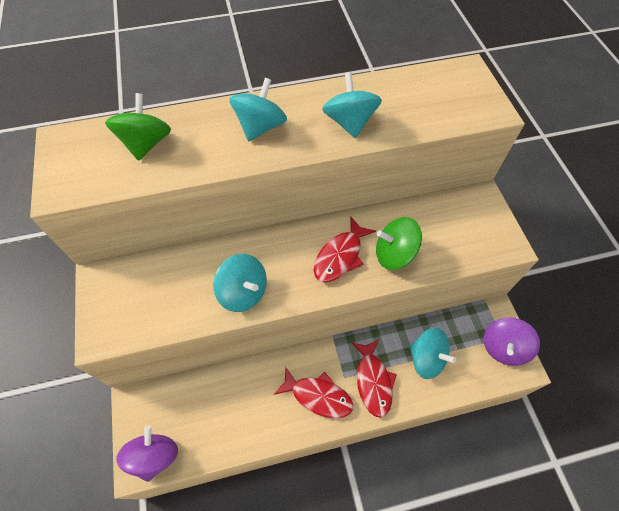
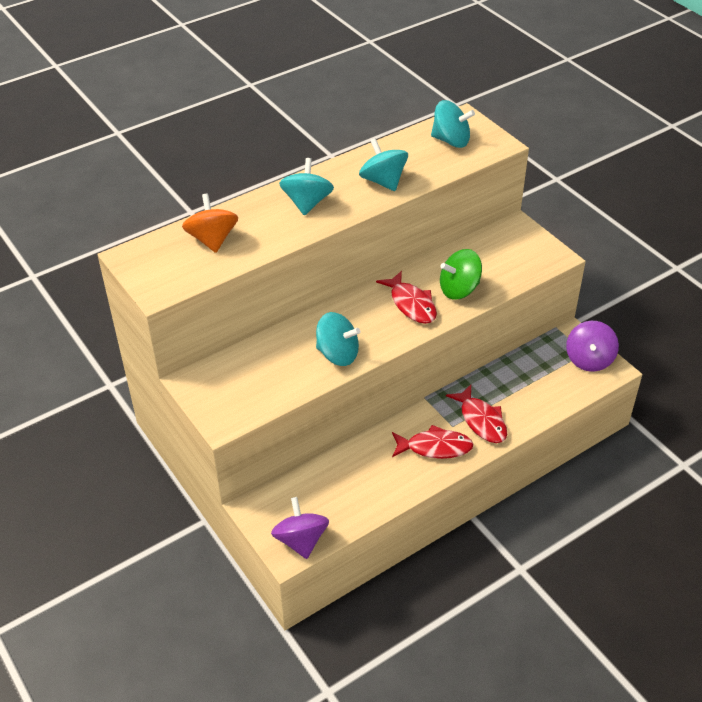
camera: 20 degrees left, 15 degrees down
(146, 143) = (212, 239): green spinning top -> orange spinning top
(340, 256) = (411, 304): red fish -> red fish turned 45 degrees counterclockwise
(426, 358) = (523, 389): turquoise spinning top -> turquoise spinning top (451, 140)

